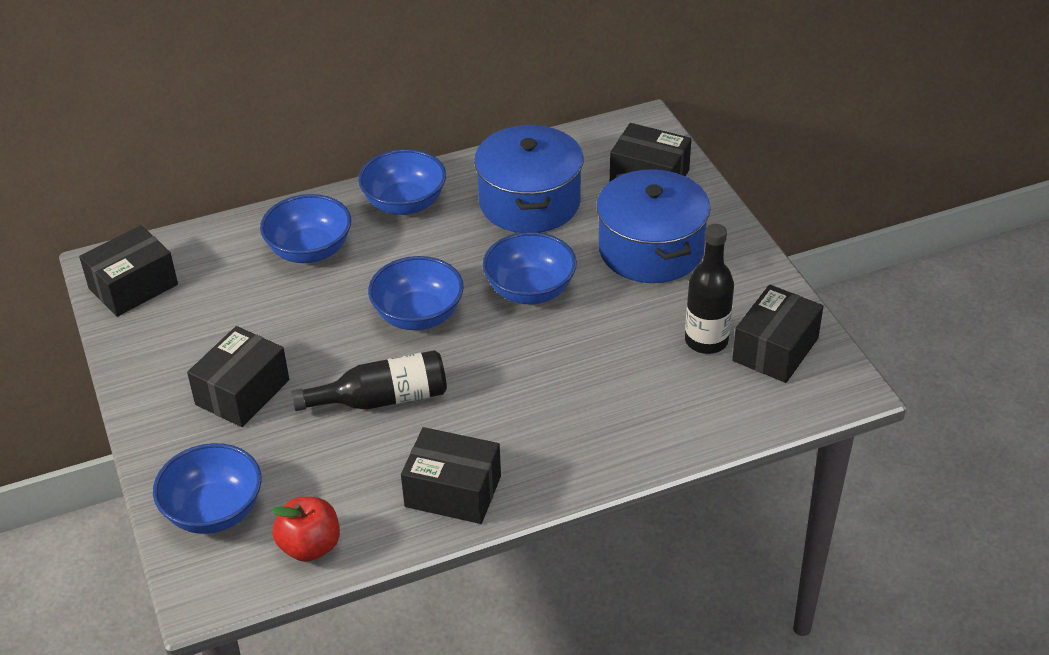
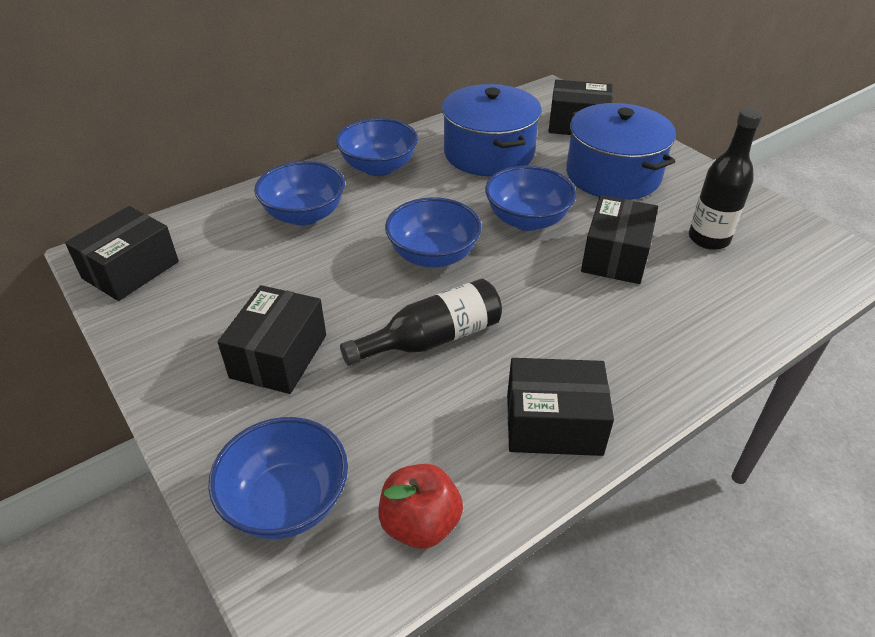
camera: 15 degrees left, 0 degrees up
(775, 349) = (772, 237): black box -> black box (615, 256)

